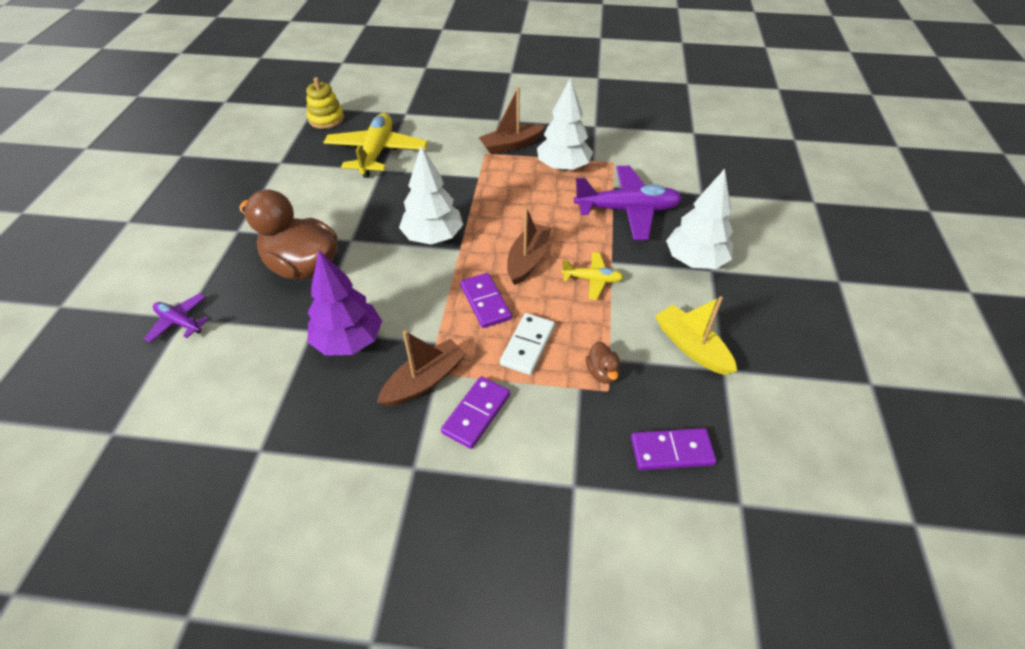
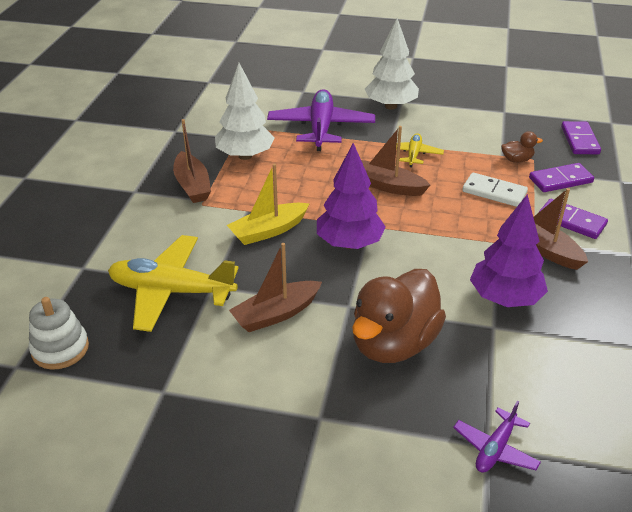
camera: 85 degrees left, 10 degrees down
(326, 119) = (60, 349): yellow stacking toy -> white stacking toy
(346, 202) = (276, 314): none -> brown boat
(433, 237) = (349, 243): white tree -> purple tree
(485, 302) = (444, 212): purple domino -> purple domino (560, 180)
(691, 347) = (484, 120): yellow boat -> yellow boat (268, 231)

